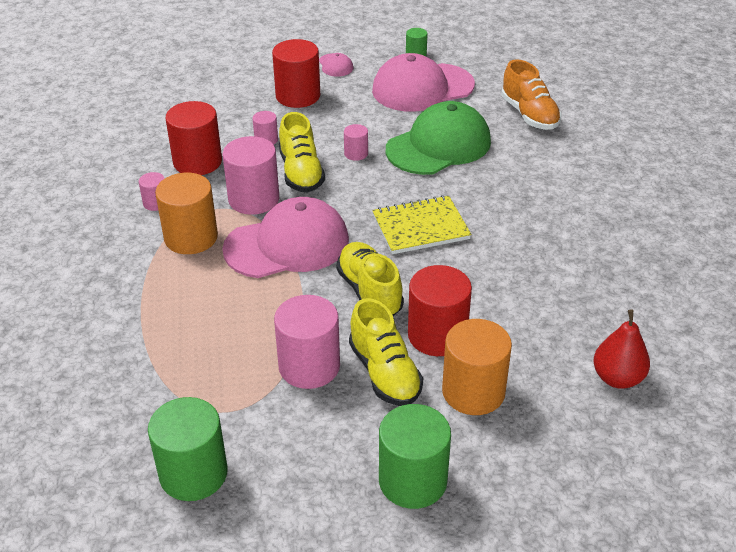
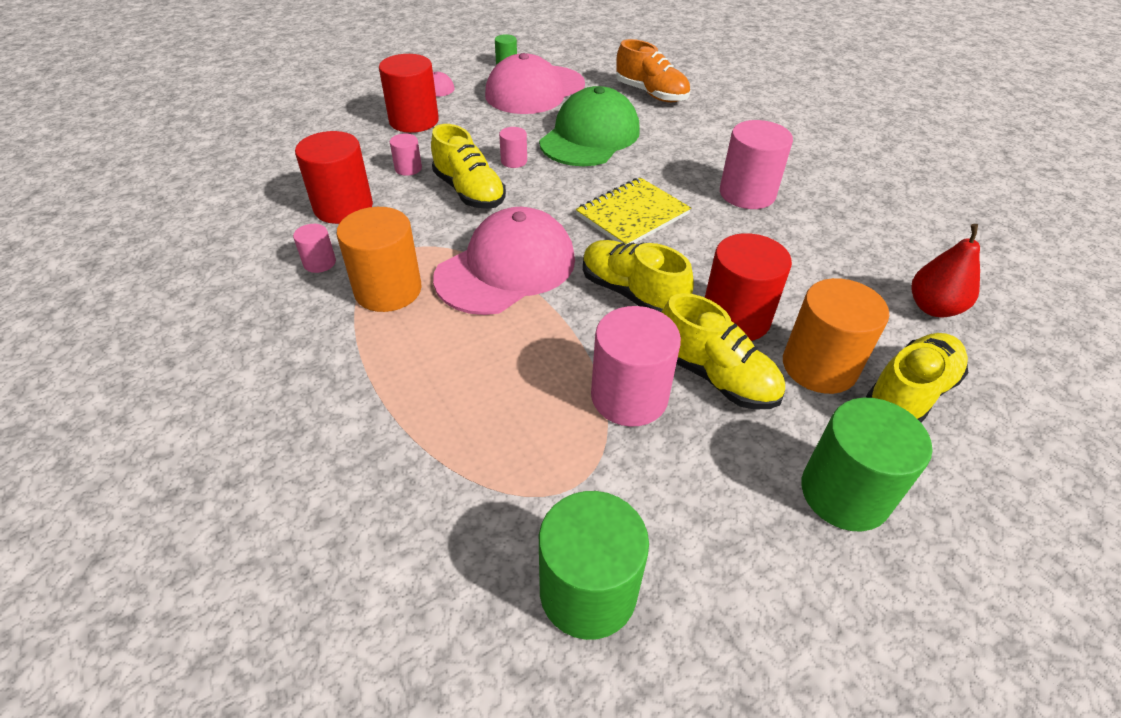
camera: 25 degrees left, 5 degrees up
(254, 199) = (435, 230): pink cylinder -> pink cylinder (747, 194)
(529, 434) = (909, 394): none -> yellow shoe

